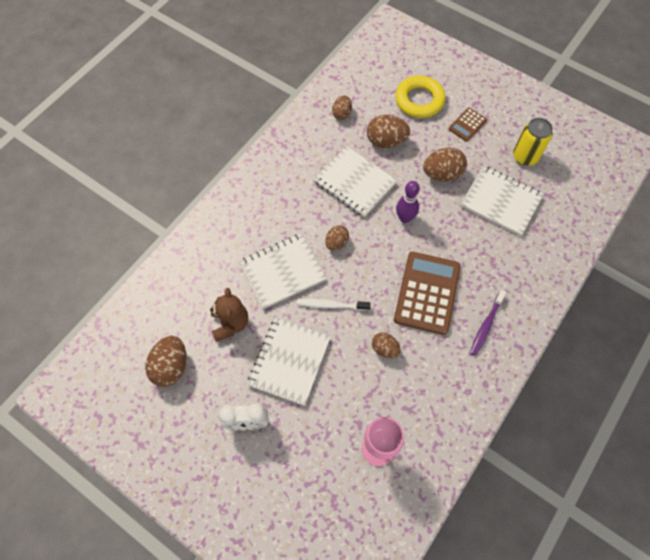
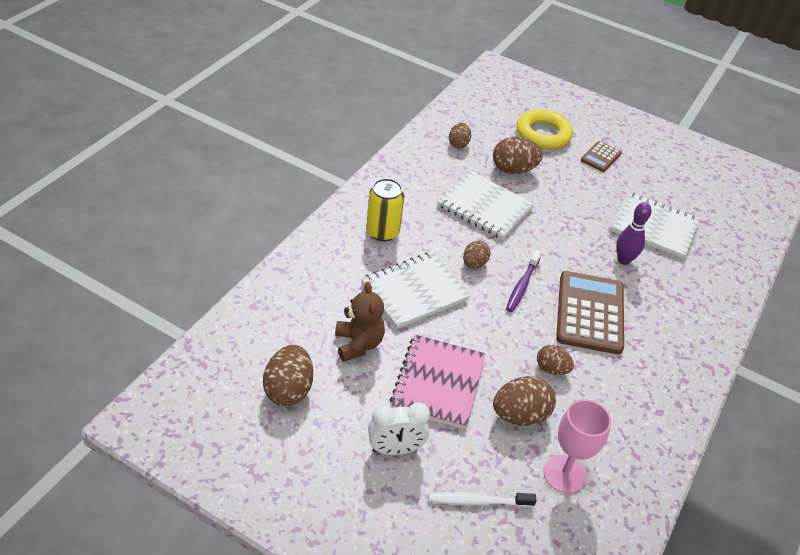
camera: 10 degrees left, 20 degrees down
(289, 361) = (438, 383): white notebook -> pink notebook
(331, 305) = (479, 325): white toothbrush -> white toothbrush (478, 501)
(405, 218) = (549, 241): purple bowling pin -> purple bowling pin (623, 260)
(442, 174) = (582, 201): brown egg -> brown egg (520, 415)
(486, 325) = (665, 345): purple toothbrush -> purple toothbrush (522, 285)
(525, 156) = (670, 186): yellow can -> yellow can (382, 232)

